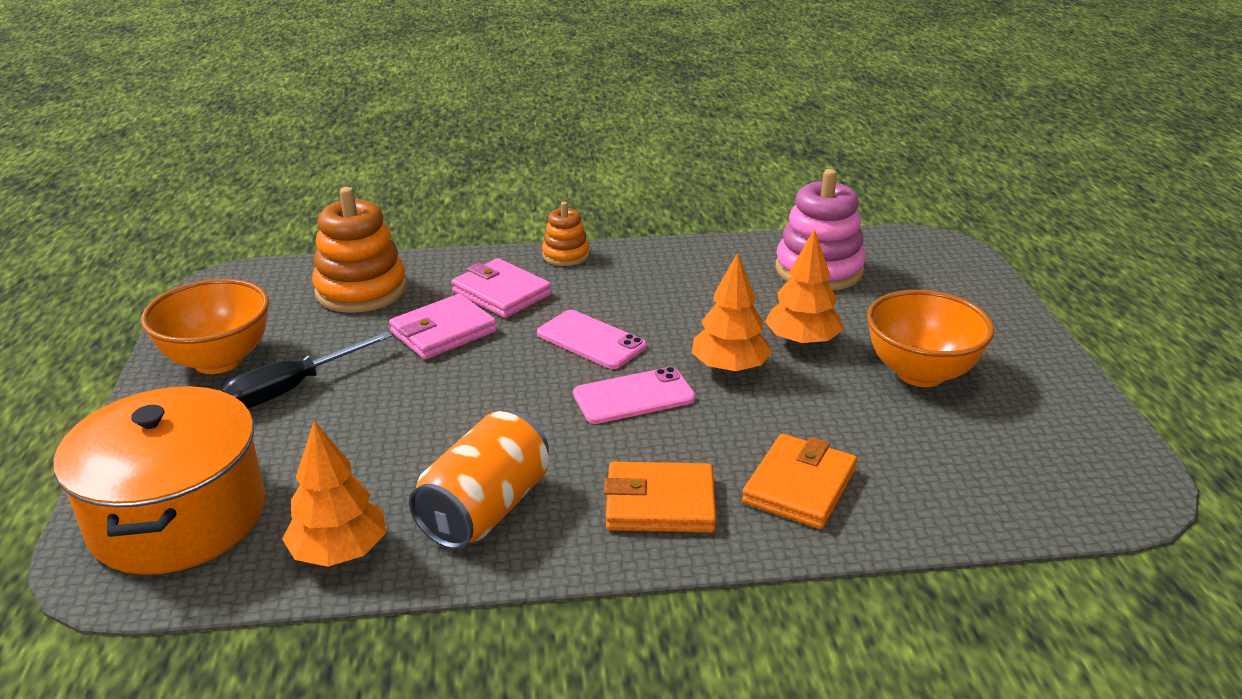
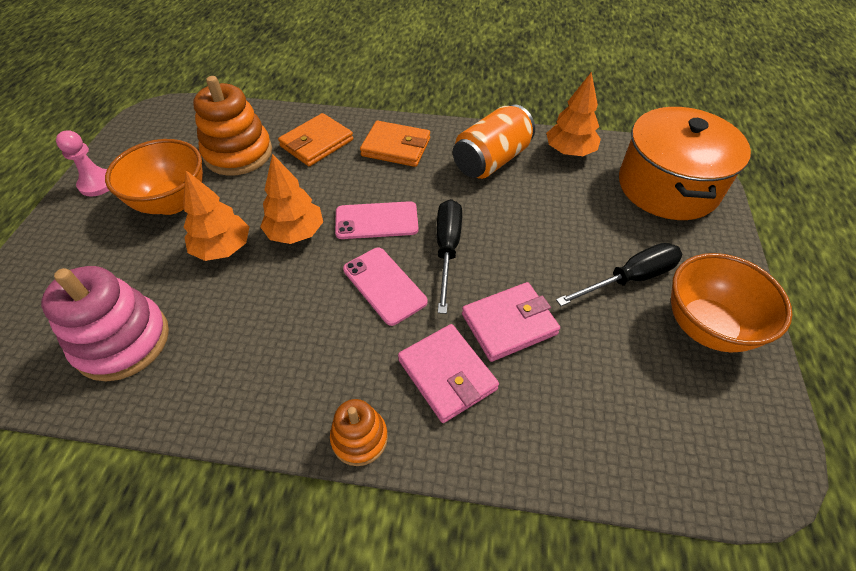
camera: 165 degrees left, 20 degrees up
(361, 290) = (595, 416): orange stacking toy -> orange stacking toy (238, 153)
(527, 381) = (447, 250): none -> black screwdriver
(1046, 376) = (97, 184): none -> pink pawn

